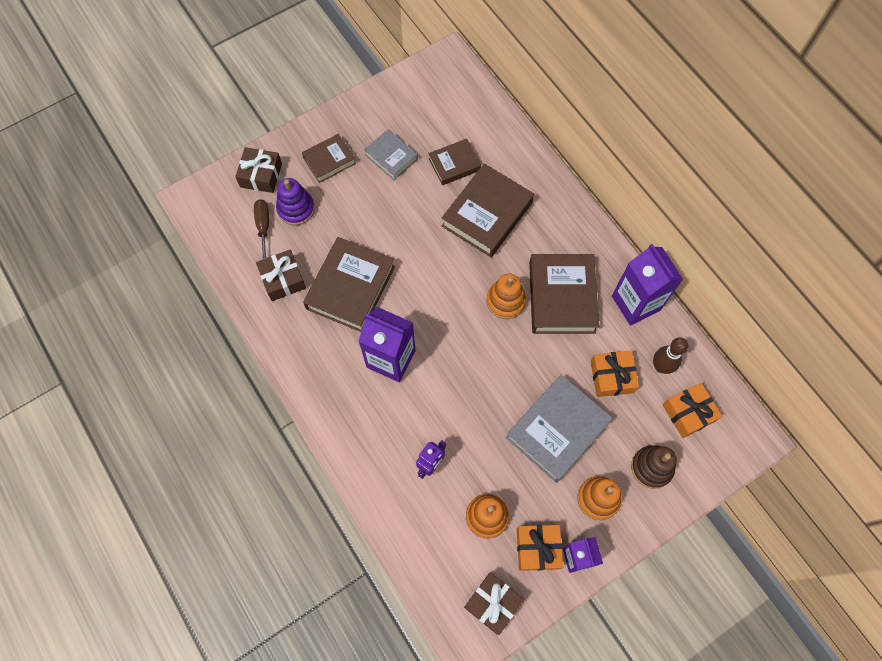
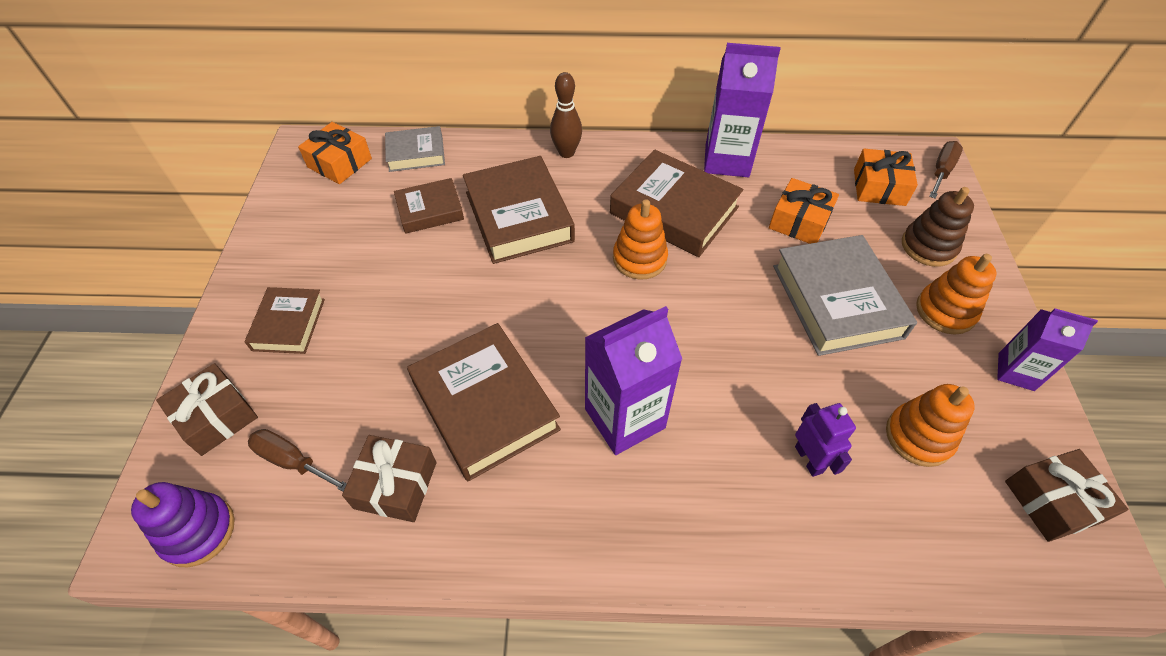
camera: 55 degrees left, 15 degrees down
(296, 209) = (311, 403): purple stacking toy -> purple stacking toy (198, 531)
(391, 157) = (356, 260): grey book -> grey book (416, 154)
(454, 164) = (430, 210): brown book -> brown book turned 60 degrees clockwise
(538, 548) = (988, 405): orange gift -> orange gift (339, 163)
(661, 366) = (813, 180): brown bowling pin -> brown bowling pin (566, 153)
(742, 449) = (941, 171): none -> brown screwdriver

